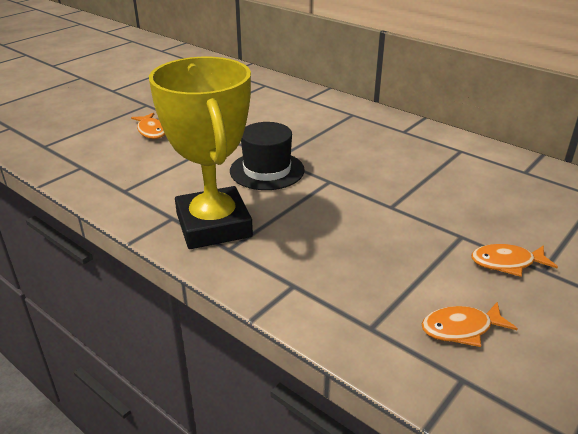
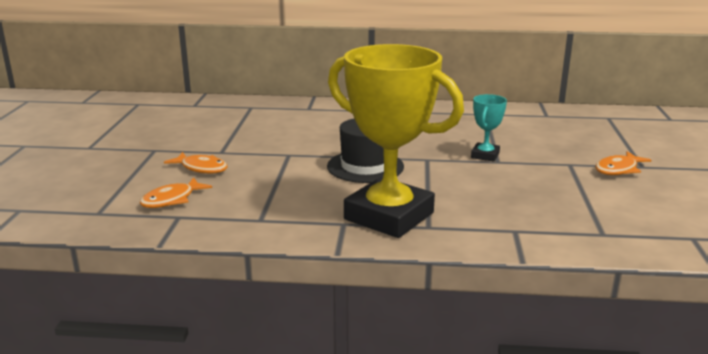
camera: 35 degrees left, 10 degrees down
(388, 196) = (485, 155): none -> turquoise trophy
(461, 329) = (651, 213): orange fish -> orange fish (172, 200)

